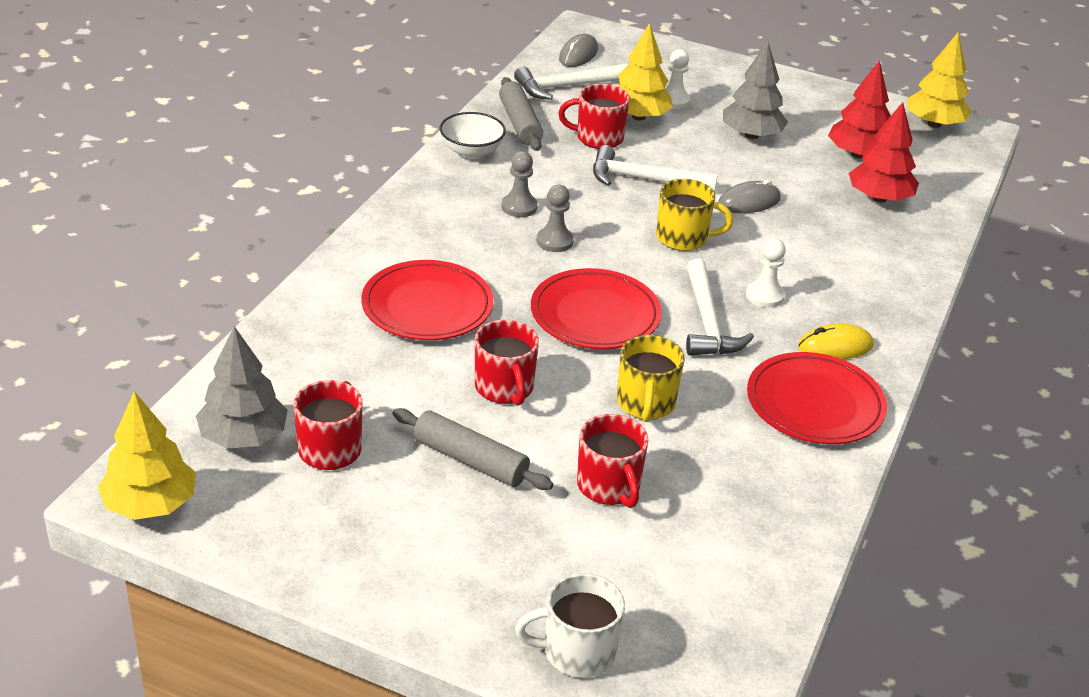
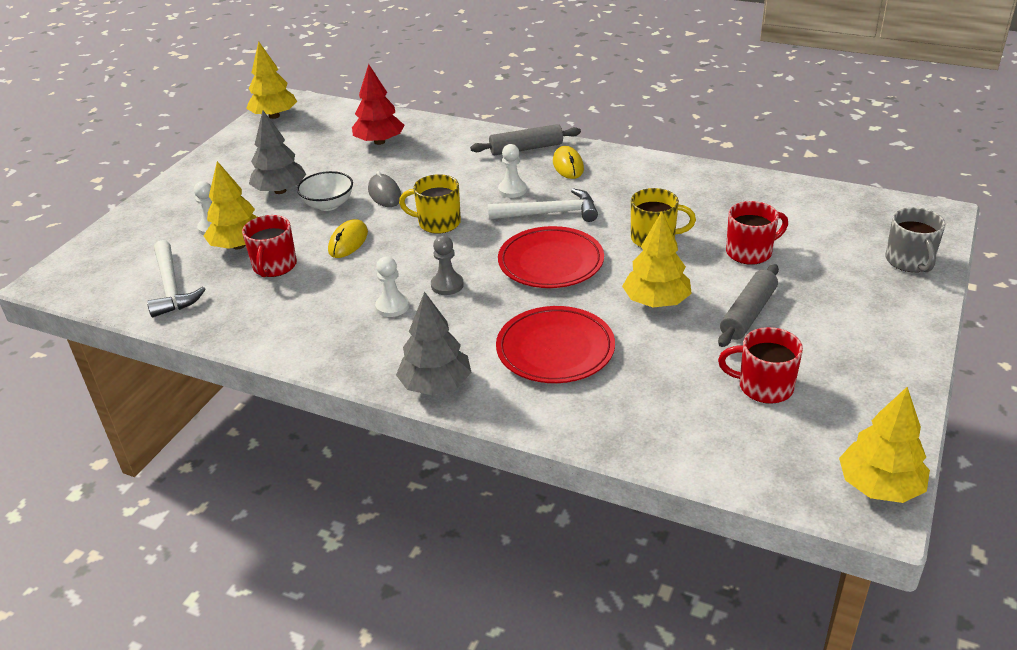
camera: 85 degrees left, 0 degrees up
(244, 437) = (769, 440): grey tree -> grey tree (435, 385)
(471, 151) = (290, 340): white bowl -> white bowl (328, 205)
(504, 388) = (656, 302): red mug -> yellow tree
(519, 207) = (392, 306): grey pawn -> white pawn
(520, 123) = (239, 313): grey rolling pin -> grey rolling pin (526, 148)
(577, 651) = (909, 261): white mug -> grey mug
(578, 54) = (105, 282): grey mouse -> none
(644, 179) = (348, 242): white hammer -> yellow mouse
(683, 238) = (438, 223): yellow mug -> yellow mug turned 90 degrees counterclockwise
(814, 404) = (633, 175): red plate -> none
(858, 154) = (316, 147): red tree -> none

